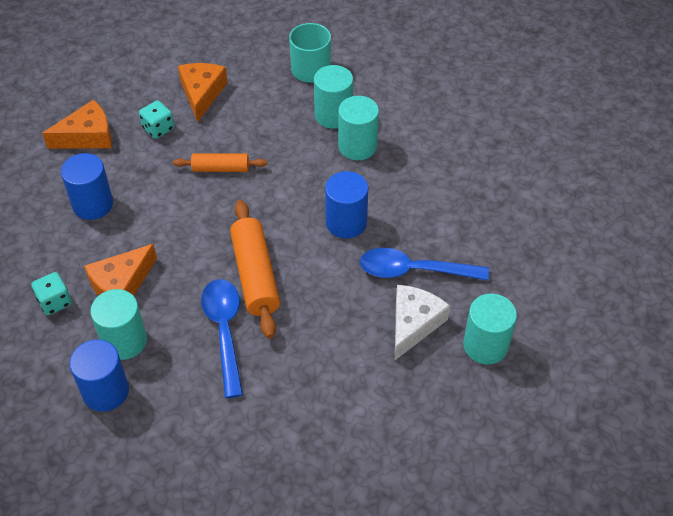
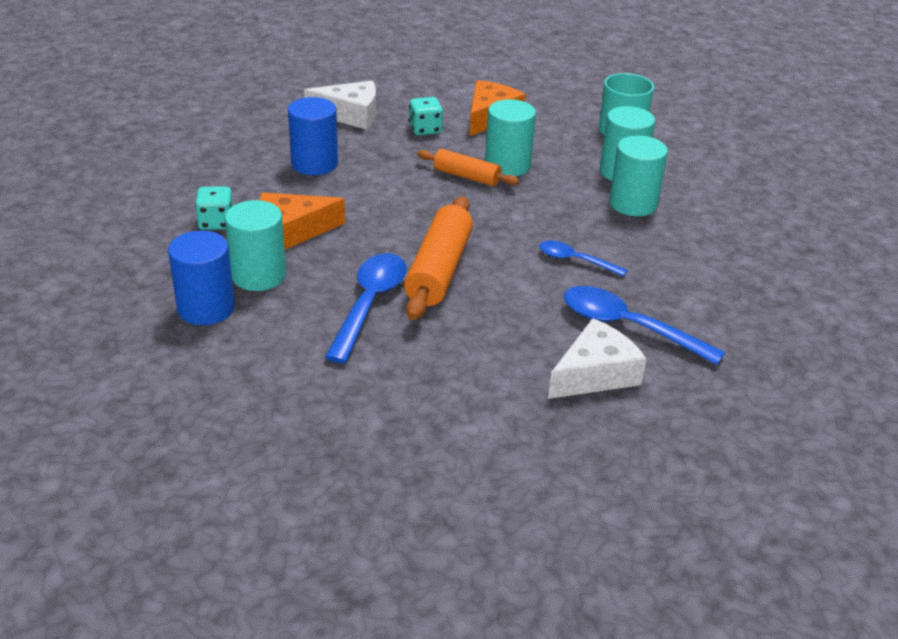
camera: 25 degrees right, 15 degrees down
(87, 136) = (350, 115): orange cheese -> white cheese
(346, 222) = (575, 260): blue cylinder -> blue spoon
(485, 345) = (675, 426): turquoise cylinder -> turquoise cylinder (507, 165)

